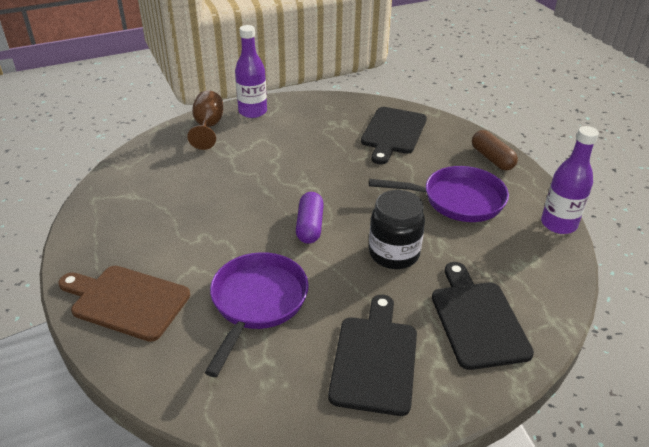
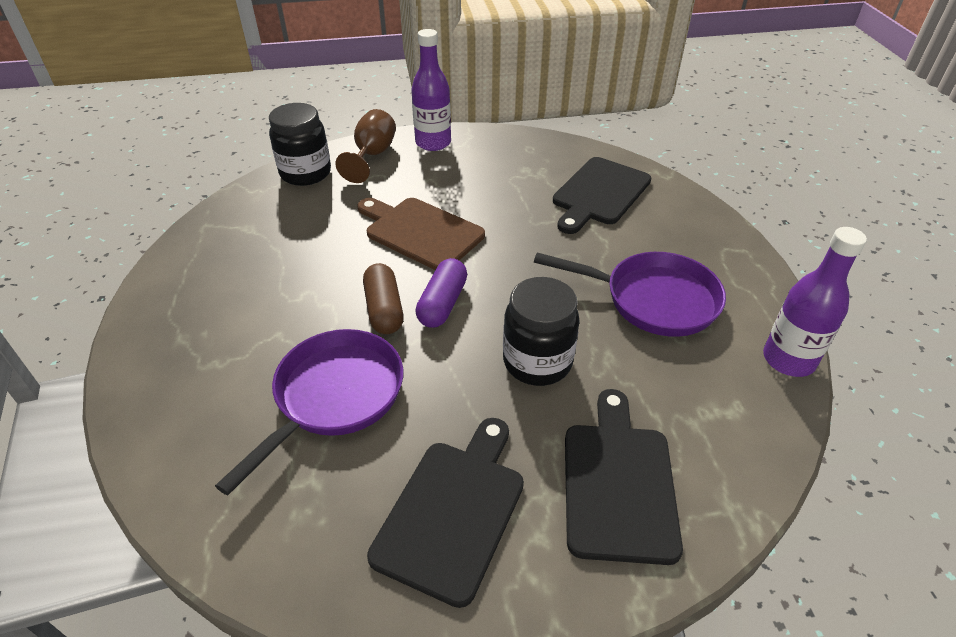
camera: 15 degrees right, 5 degrees up
(126, 301) = (182, 364): brown cutting board -> brown cutting board (420, 232)
(159, 147) = (305, 173): none -> black jar
(492, 158) = (723, 248): brown capsule -> brown capsule (384, 309)

